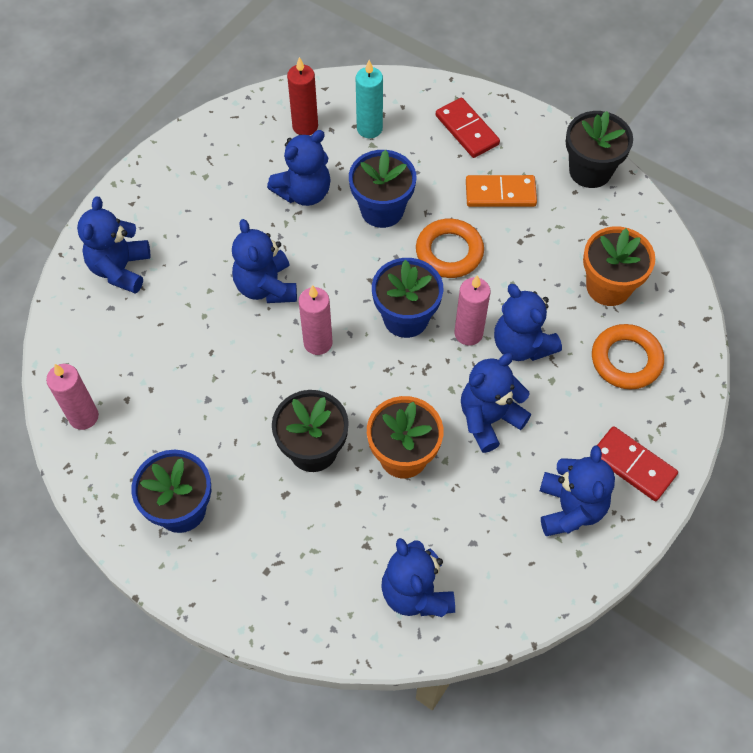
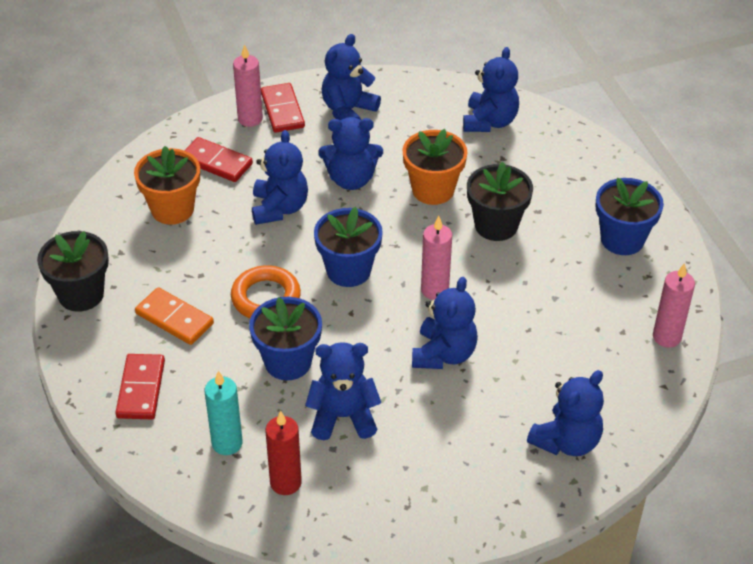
camera: 145 degrees left, 15 degrees down
(468, 333) = (311, 235): pink candle -> pink candle (250, 119)
(626, 360) = (216, 162): orange ring -> red domino

